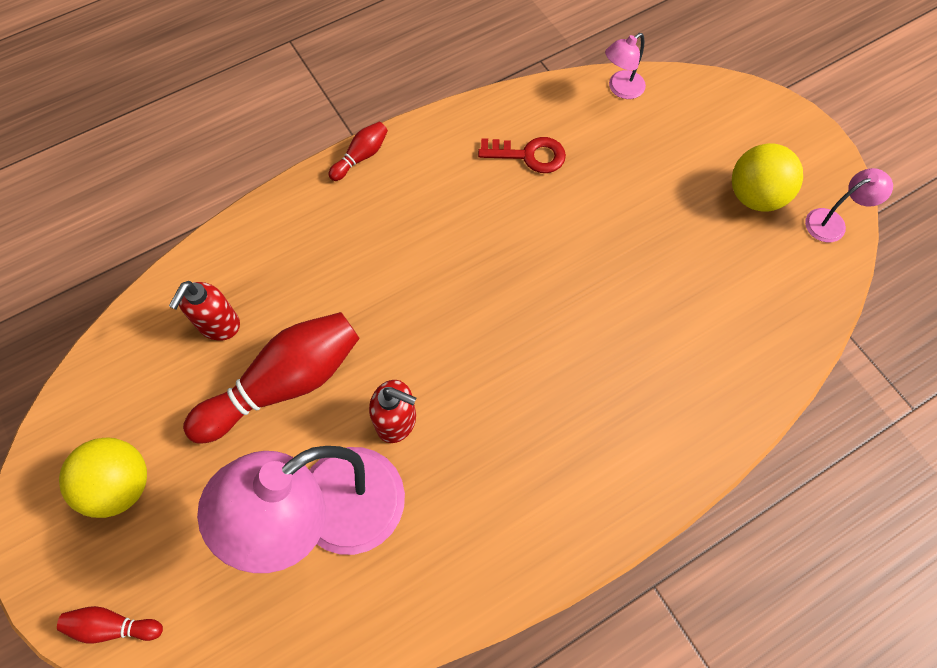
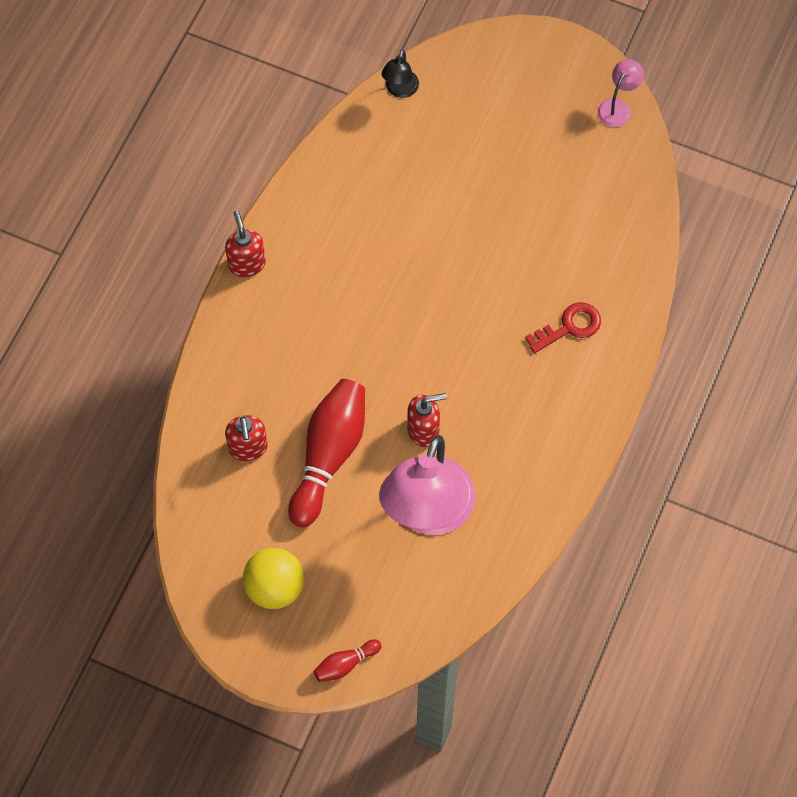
camera: 35 degrees left, 0 degrees up
(361, 157) = (247, 264): red bowling pin -> red soap dispenser
(529, 155) = (371, 186): red key -> red key (569, 327)
(620, 89) = (400, 90): pink lamp -> black lamp
(755, 196) = (553, 119): yellow ball -> none

